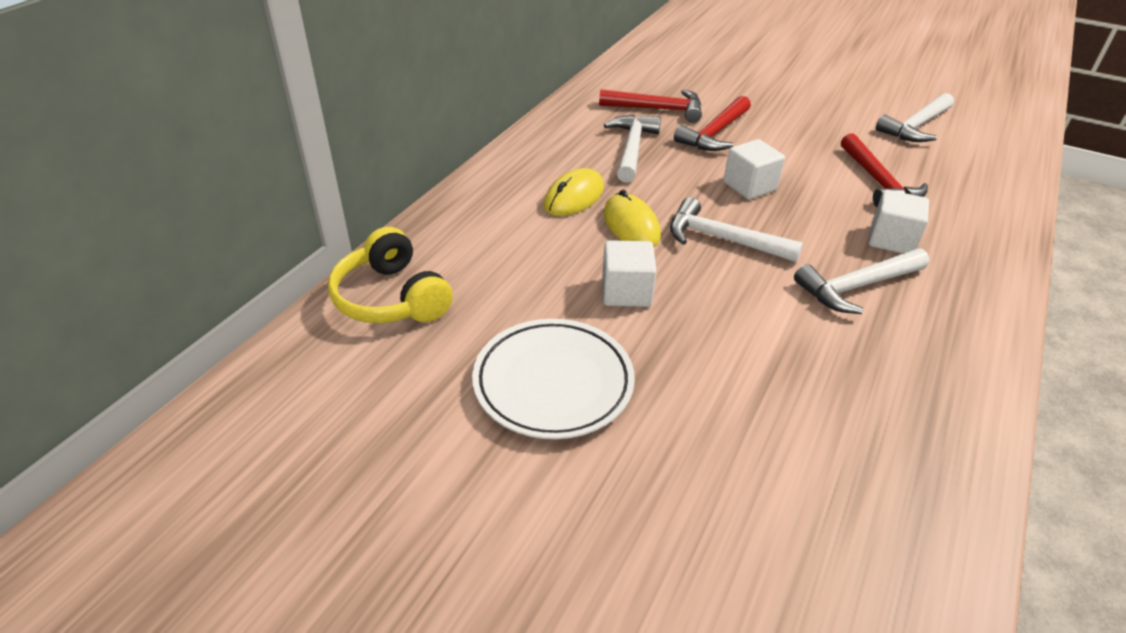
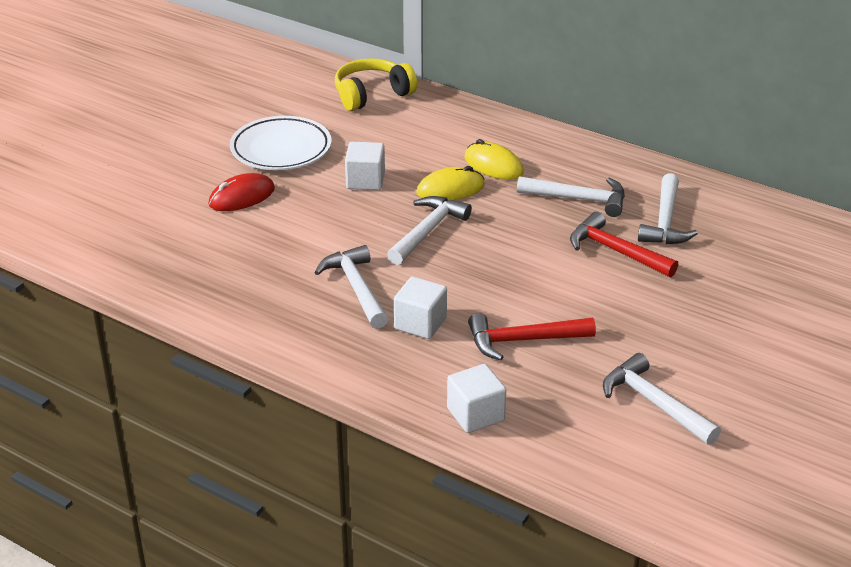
camera: 95 degrees right, 5 degrees down
(657, 109) = (665, 221): red hammer -> white hammer
(697, 414) = (242, 197): none -> red mouse
(749, 186) = (512, 257): white cube -> white cube (475, 414)

